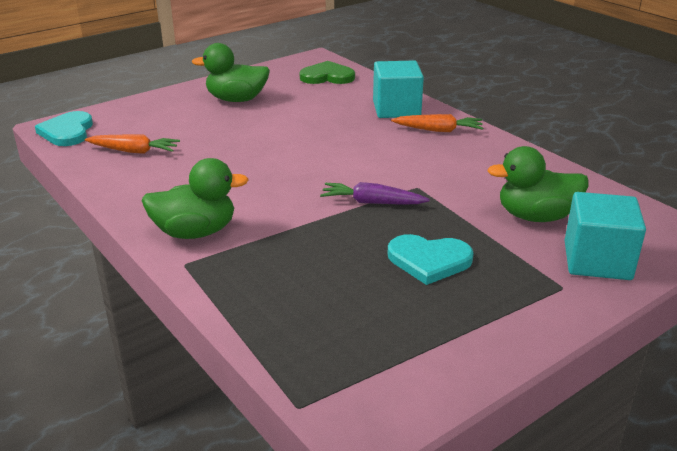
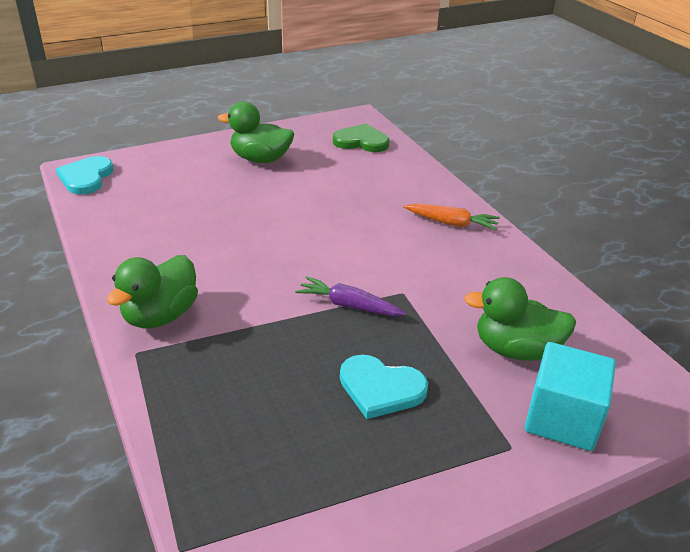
camera: 10 degrees right, 5 degrees up
(134, 151) = (139, 209): orange carrot -> none
(195, 232) = (160, 315): green duck -> green duck turned 120 degrees clockwise
(396, 109) = (417, 191): turquoise cube -> none

